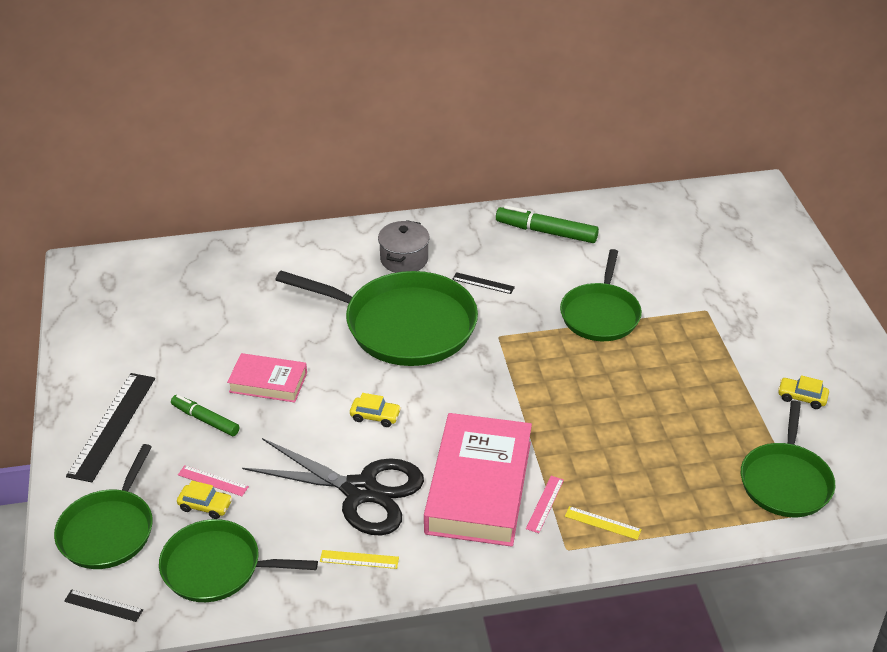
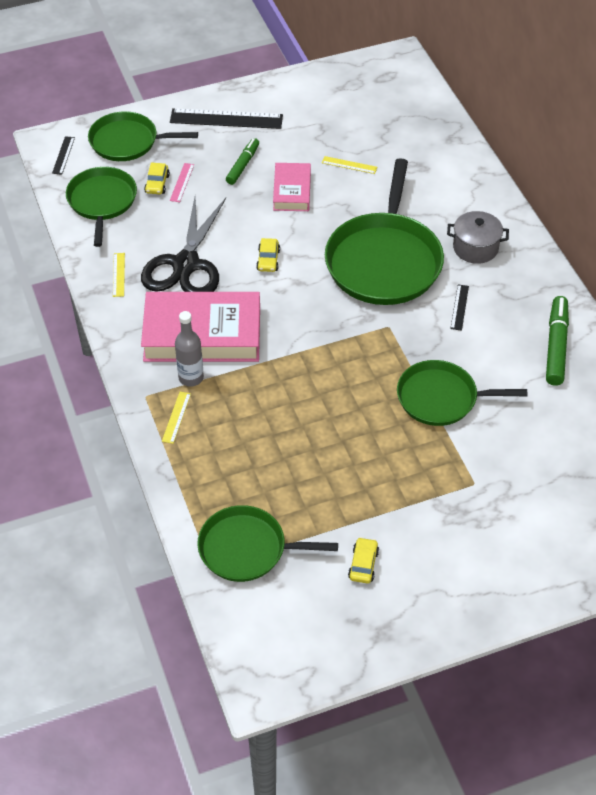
camera: 80 degrees right, 10 degrees up
(244, 330) = (349, 165): none -> yellow ruler
(545, 504) = (191, 378): pink ruler -> grey bottle

